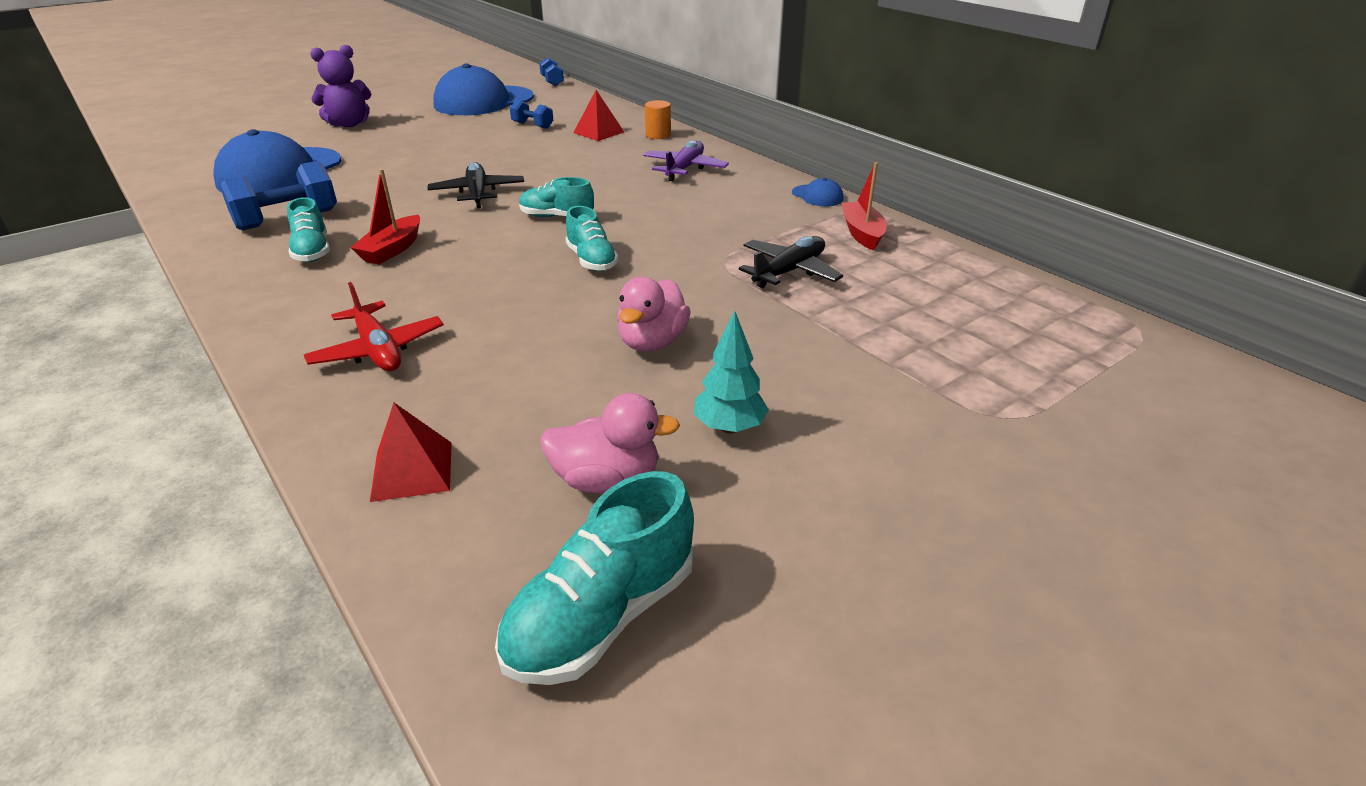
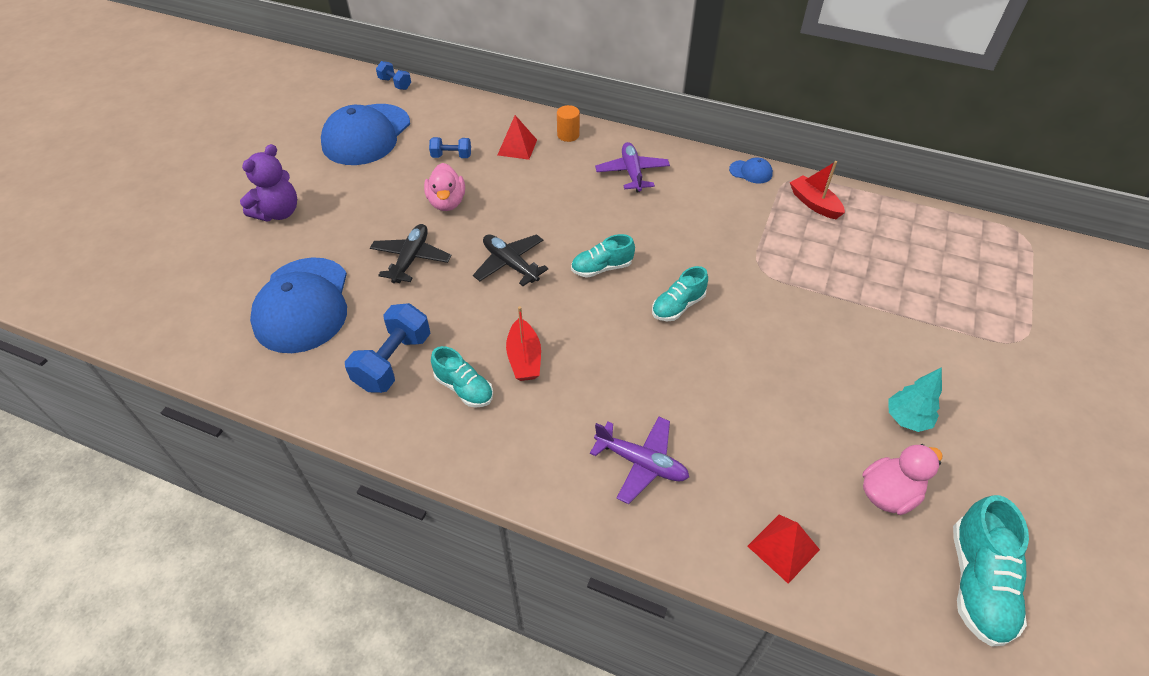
camera: 30 degrees left, 15 degrees up
(378, 350) = (641, 463): red plane -> purple plane
(591, 260) = (678, 306): turquoise shoe -> turquoise shoe turned 105 degrees clockwise
(652, 342) = (797, 369): pink duck -> pink duck (447, 202)
(789, 271) = (808, 263): black plane -> black plane (411, 259)

